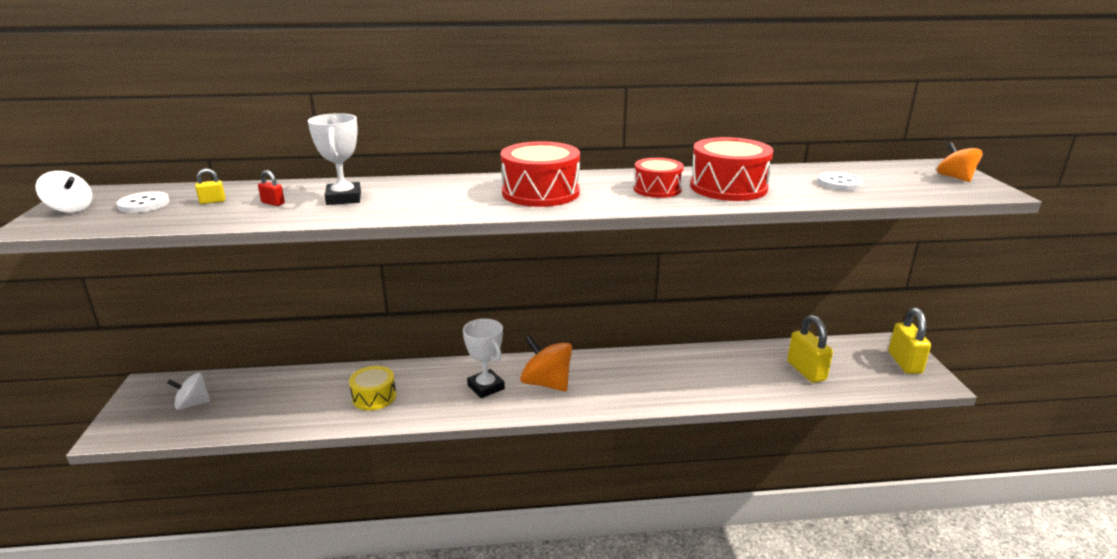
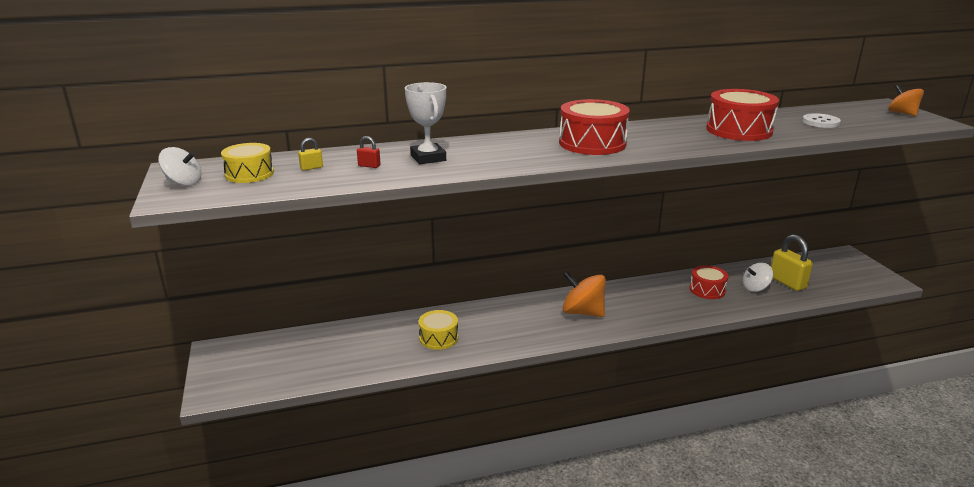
camera: 10 degrees left, 0 degrees up
(144, 204) = (249, 174): white button -> yellow drum
(192, 404) = (273, 360): white spinning top -> white spinning top (755, 288)
(486, 387) = (532, 320): white trophy -> none
(657, 189) = (684, 135): red drum -> red drum (707, 290)
(904, 363) = (859, 269): yellow padlock -> none

